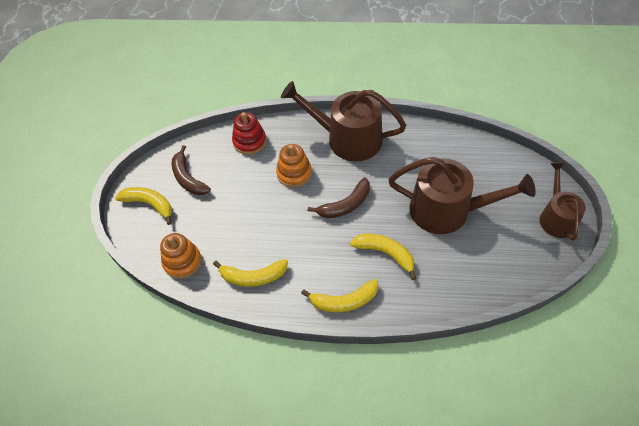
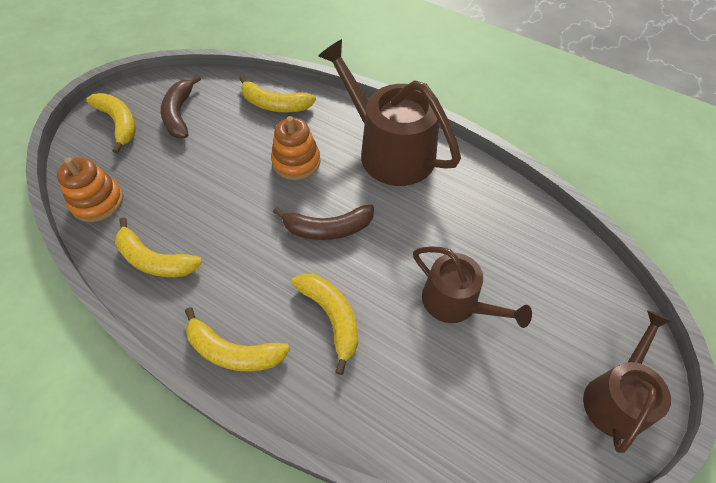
camera: 25 degrees right, 0 degrees up
(249, 141) = (275, 104): red stacking toy -> yellow banana
(447, 210) = (456, 302): brown watering can -> brown watering can, size x0.61

